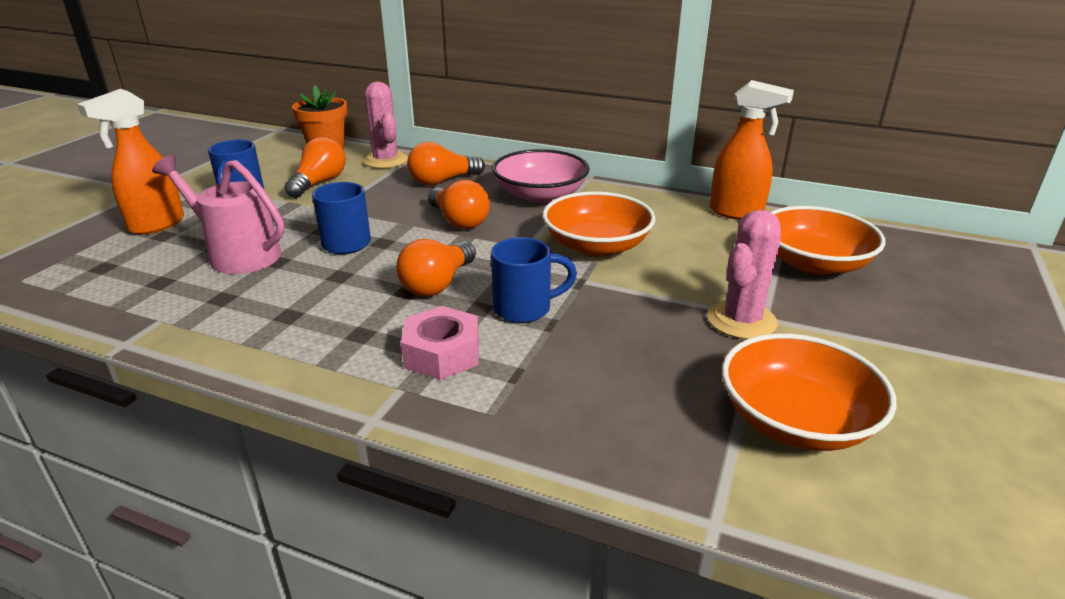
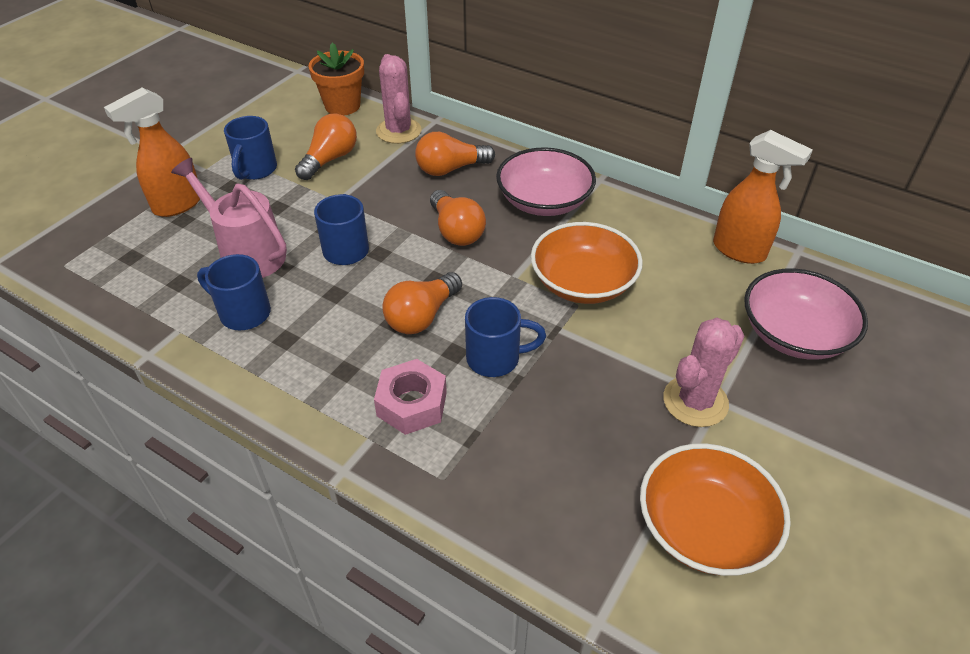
camera: 10 degrees right, 15 degrees up
(237, 299) = (243, 313): none -> blue mug
(813, 263) = (794, 334): orange bowl -> pink bowl

